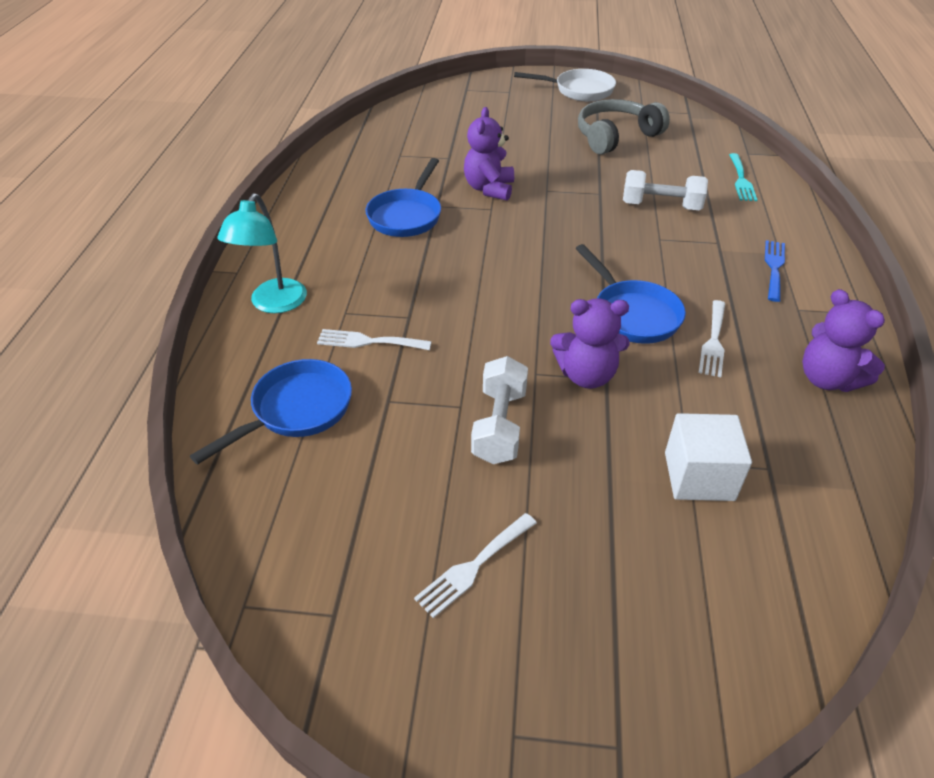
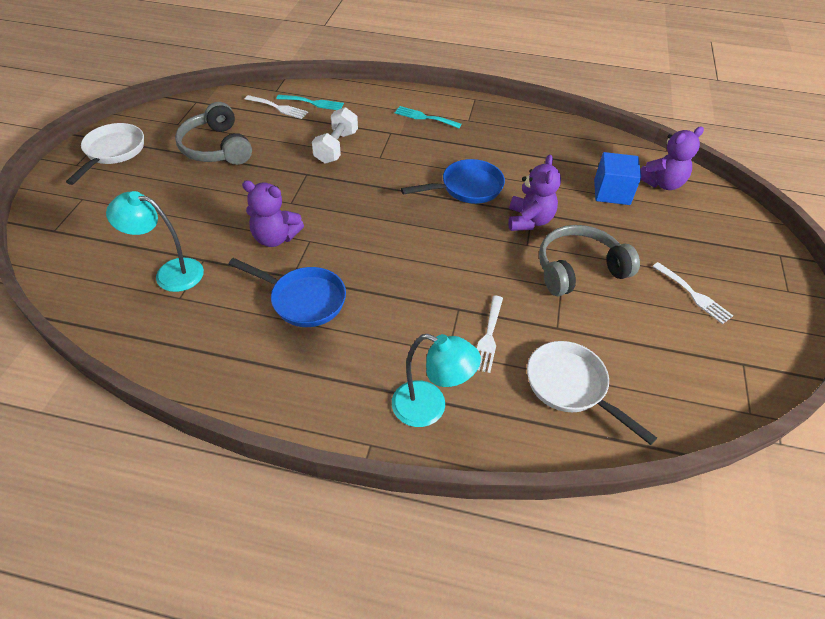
camera: 85 degrees left, 5 degrees up
(296, 410) = (570, 387): blue pan -> white pan
(428, 145) = (170, 273): none -> turquoise lamp
(499, 425) = (578, 269): white dumbbell -> grey headphones
(699, 476) = (611, 192): white cube -> blue cube
(713, 341) = (497, 160): white fork -> white fork (278, 108)
(774, 267) = (424, 117): blue fork -> turquoise fork
(827, 379) = (532, 127): purple teddy bear -> purple teddy bear (662, 183)

